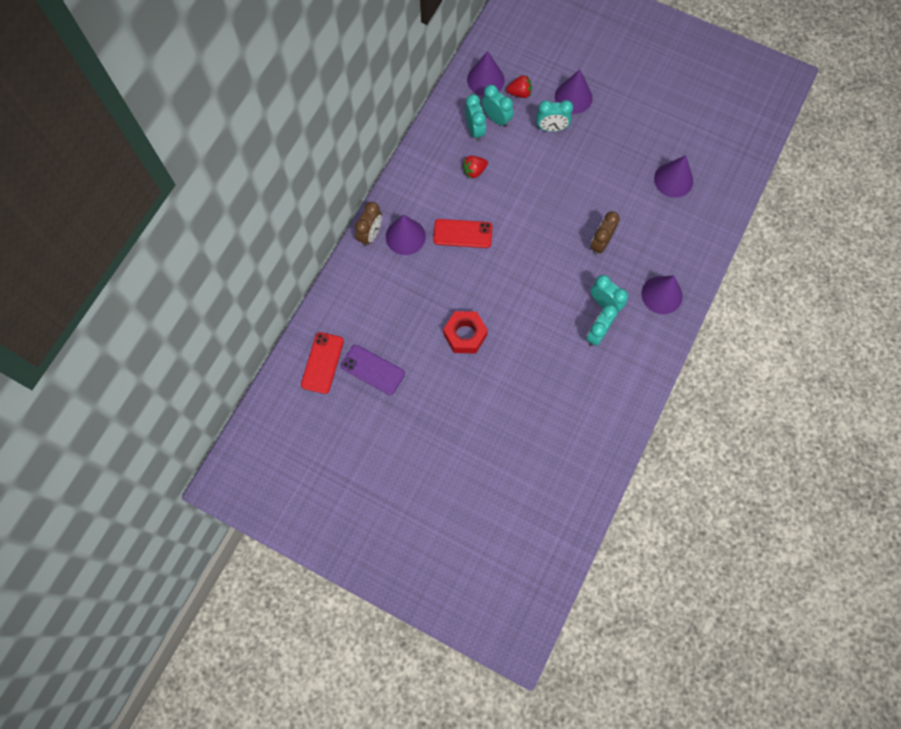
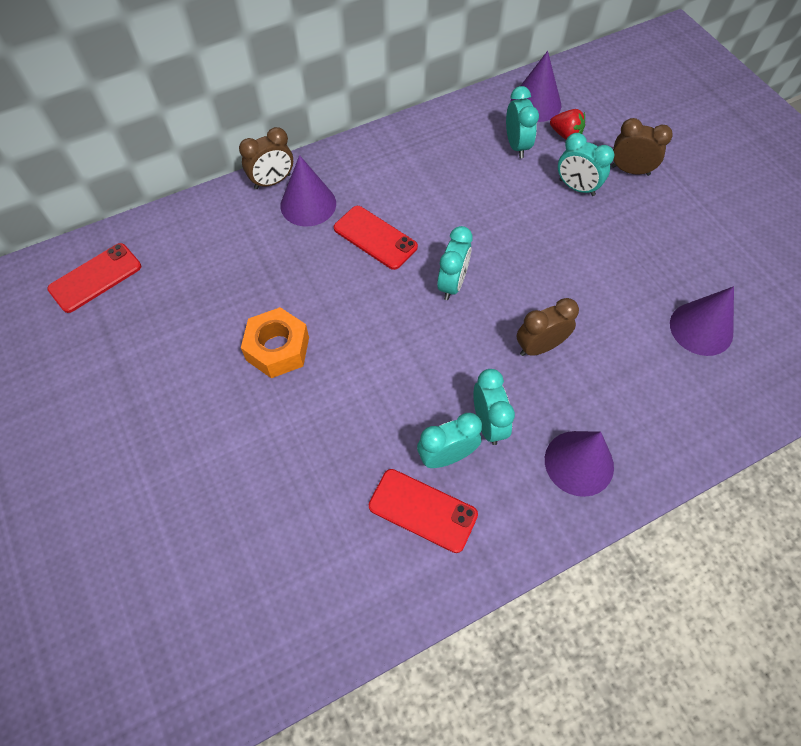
camera: 35 degrees right, 10 degrees down
(373, 370) = (139, 320): purple phone -> none
(465, 335) = (277, 349): red nut -> orange nut
(474, 171) = (445, 182): red strawberry -> none
(475, 130) = (481, 144): turquoise clock -> turquoise clock (452, 284)
(573, 97) = (630, 170): purple cone -> brown clock
(606, 368) = (423, 510): none -> red phone

